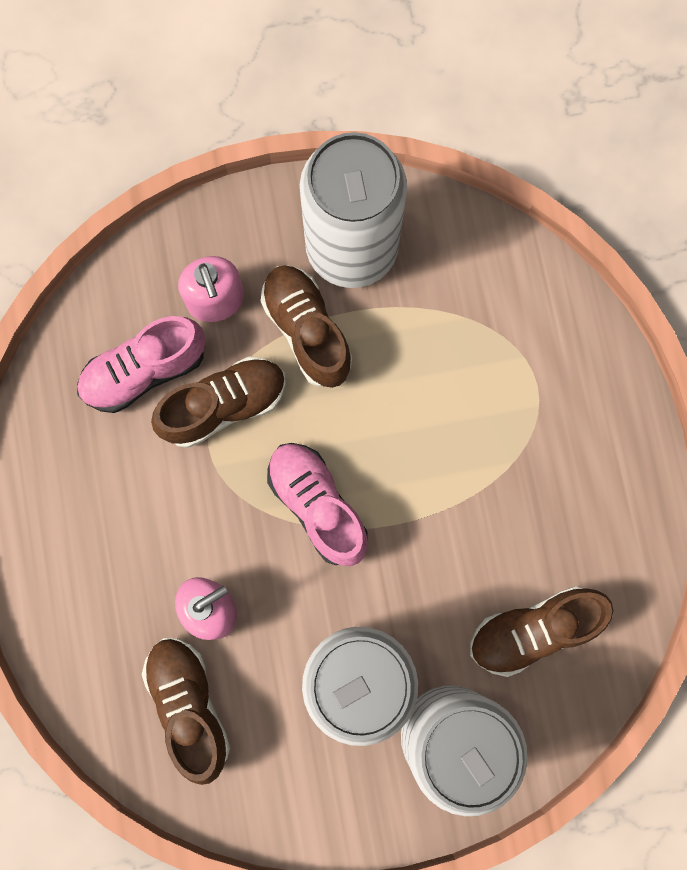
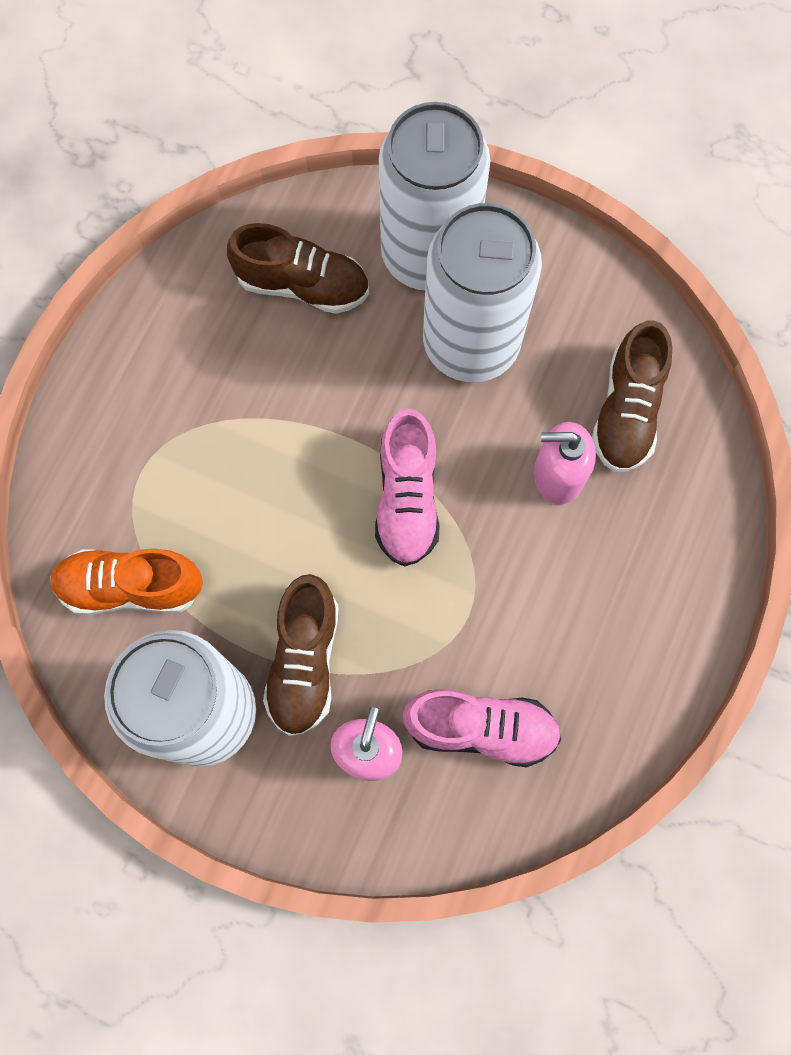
camera: 145 degrees left, 5 degrees down
(224, 406) = (429, 643): brown shoe -> none
(474, 296) = (131, 587): none -> orange shoe

